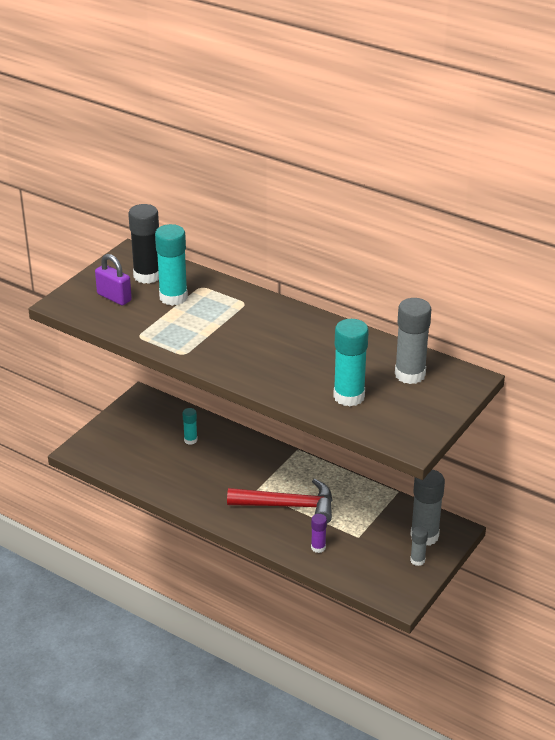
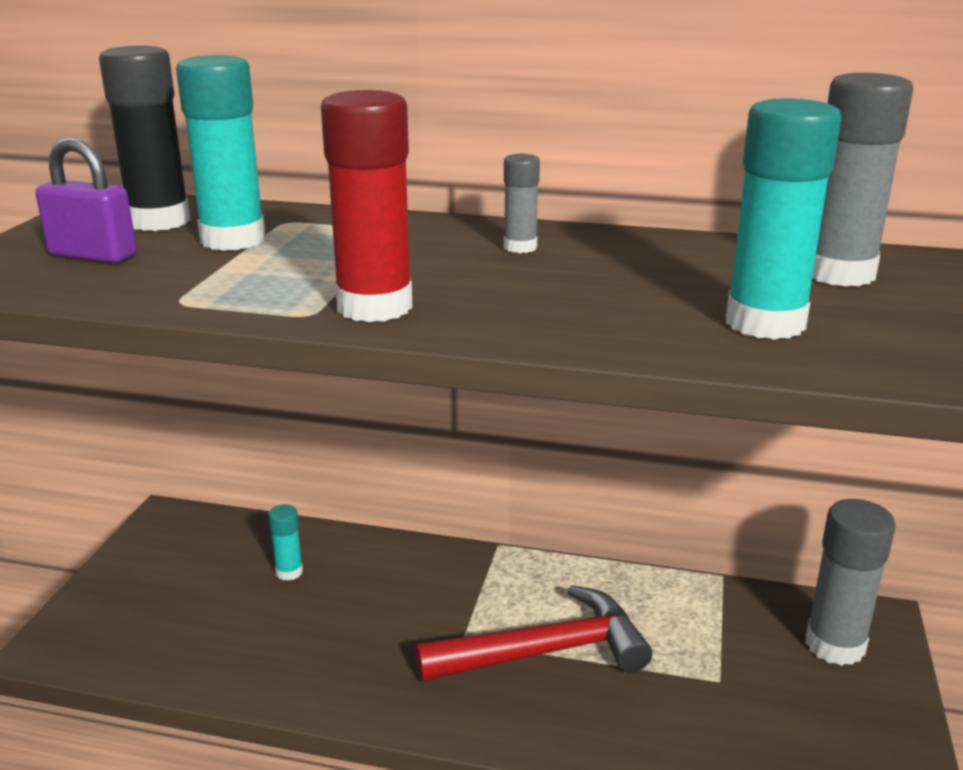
camera: 20 degrees left, 10 degrees down
(209, 355) = (374, 307): none -> red glue stick
(318, 547) = (659, 725): purple glue stick -> none
(417, 560) = (865, 698): grey glue stick -> grey glue stick (520, 247)

